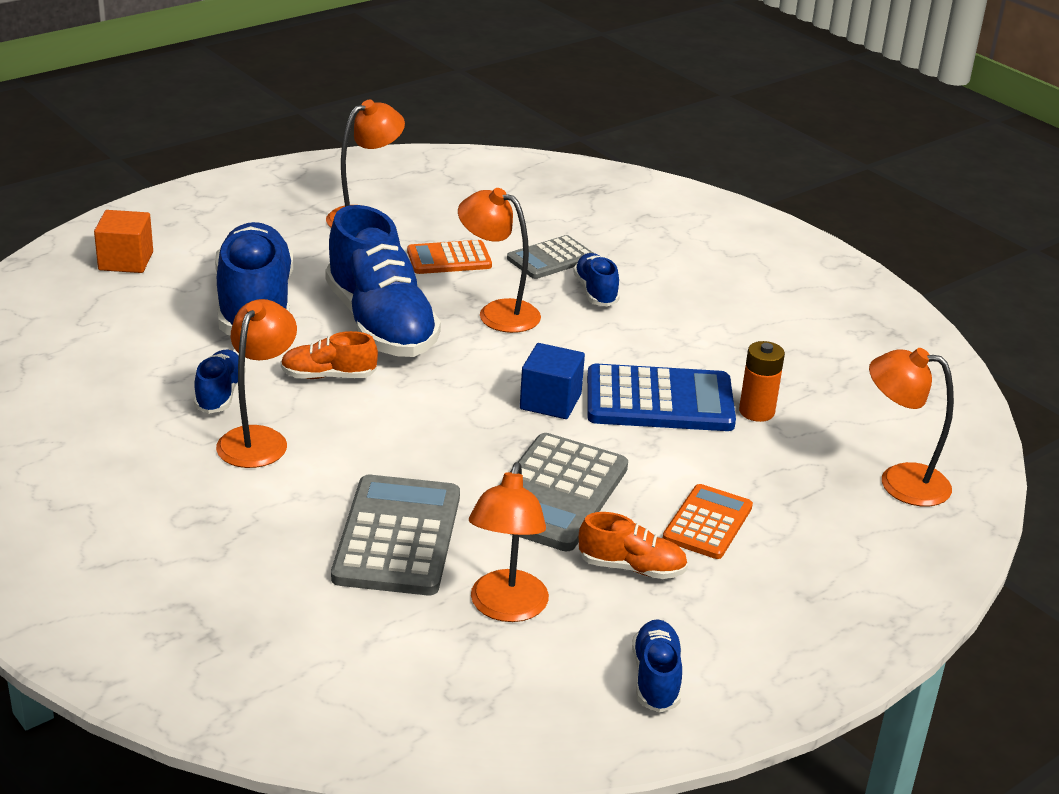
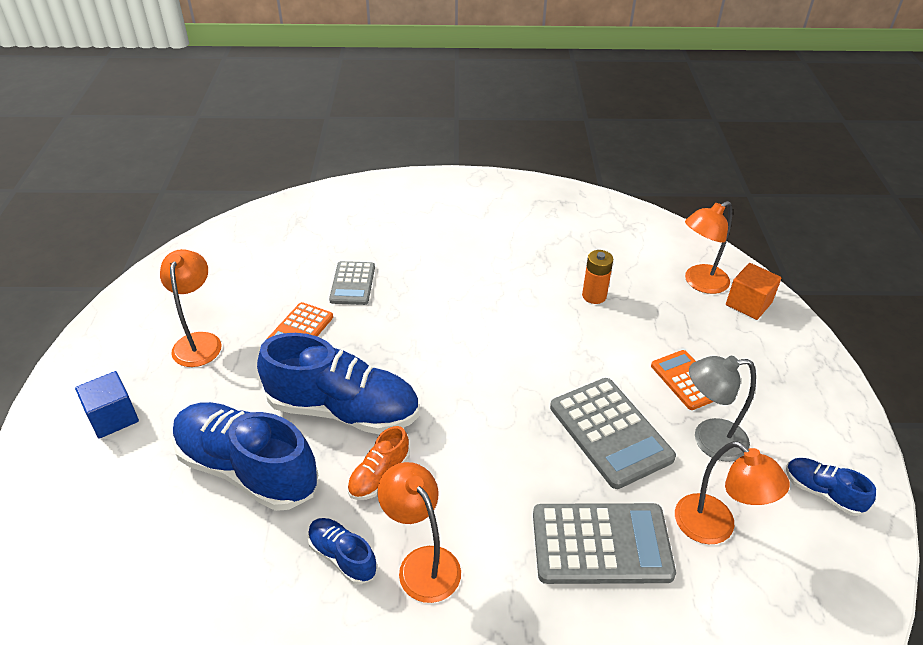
camera: 50 degrees left, 10 degrees up
(126, 261) = (89, 519): orange cube -> orange cube (748, 304)
(397, 537) = (601, 544): grey calculator -> grey calculator turned 135 degrees clockwise
(498, 313) = (388, 343): orange lamp -> none
(550, 401) = (510, 377): blue cube -> blue cube (113, 417)
(595, 292) = (410, 286): blue shoe -> none
(631, 567) = (709, 440): orange shoe -> grey lamp
(659, 400) = (550, 328): blue calculator -> none

